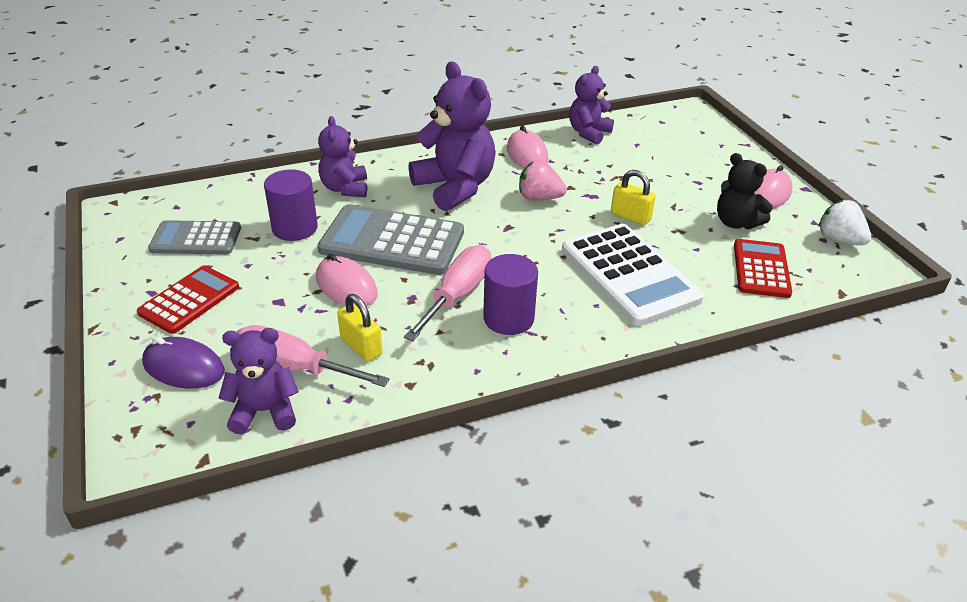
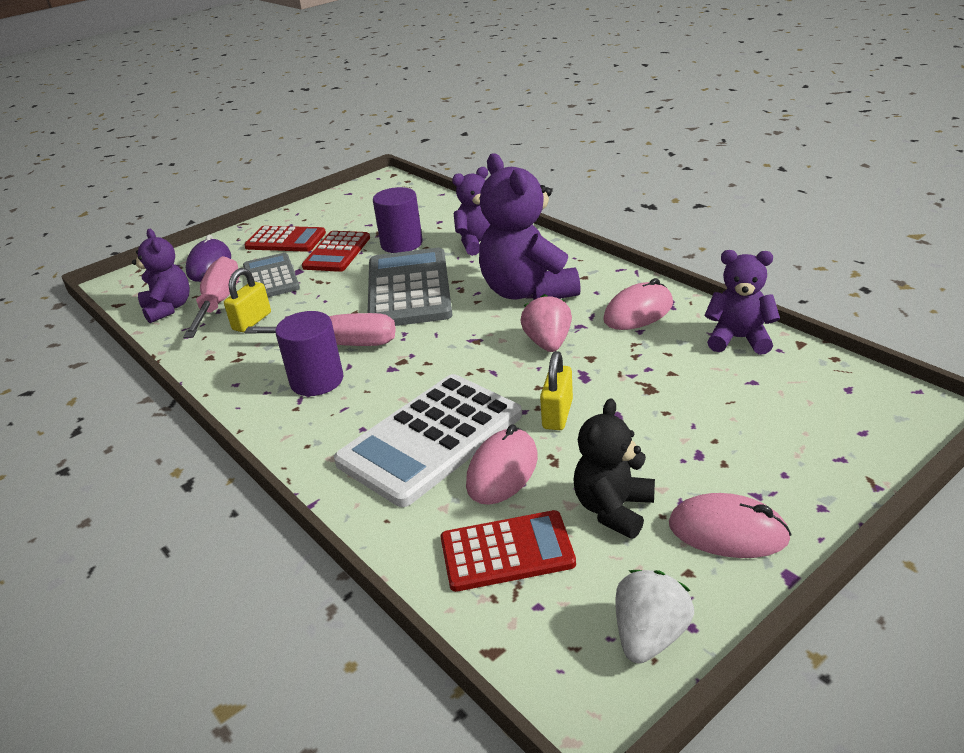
camera: 75 degrees right, 5 degrees down
(196, 239) = (363, 215): grey calculator -> grey calculator (271, 277)
(265, 269) = (337, 252): none -> red calculator
(346, 286) = (330, 290): pink mouse -> pink mouse (502, 471)
(455, 187) = (527, 291): purple teddy bear -> purple teddy bear turned 120 degrees clockwise

